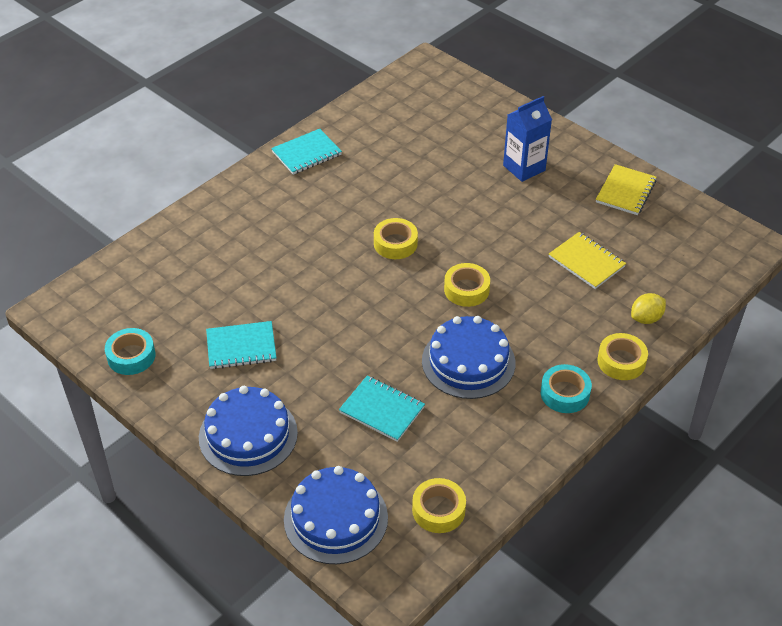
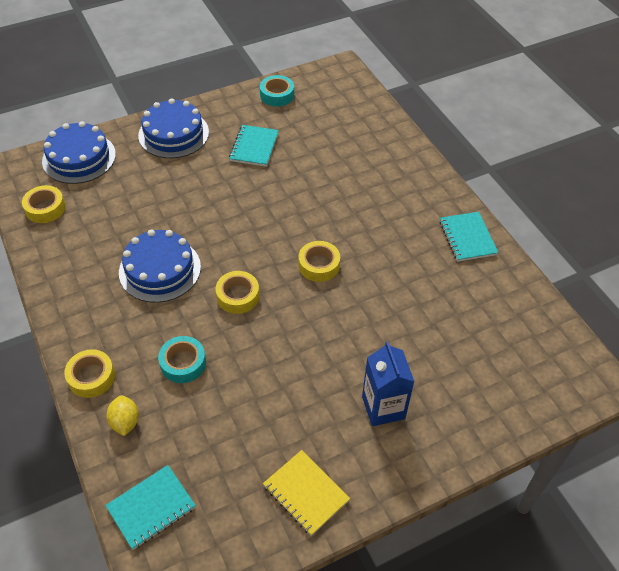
camera: 110 degrees right, 5 degrees up
(382, 410) = (148, 204): turquoise notebook -> turquoise notebook (151, 508)
(565, 393) = (87, 320): turquoise tape -> turquoise tape (183, 363)
(586, 262) = (222, 404): yellow notebook -> none

